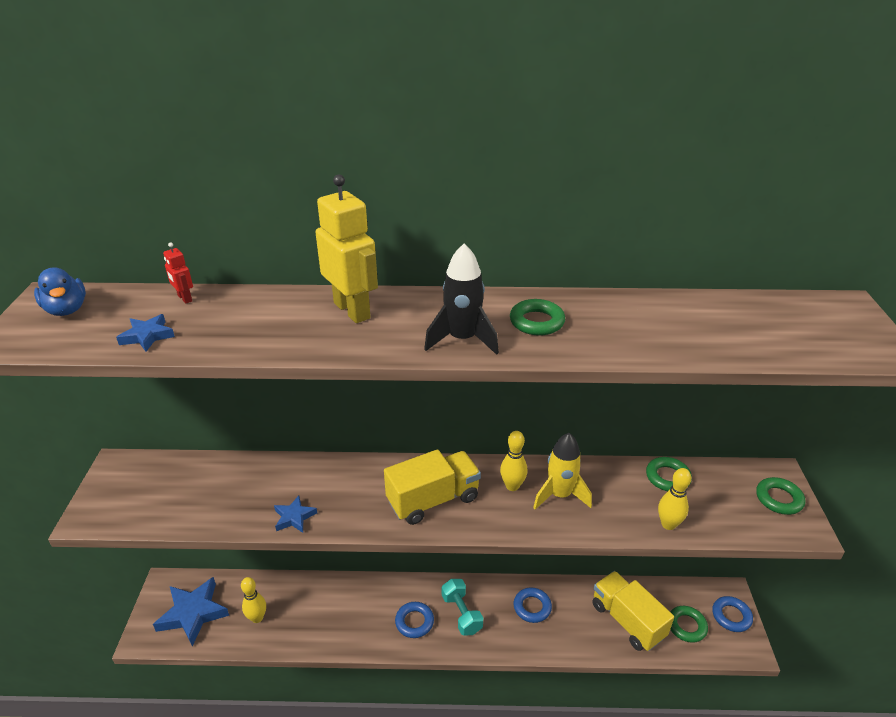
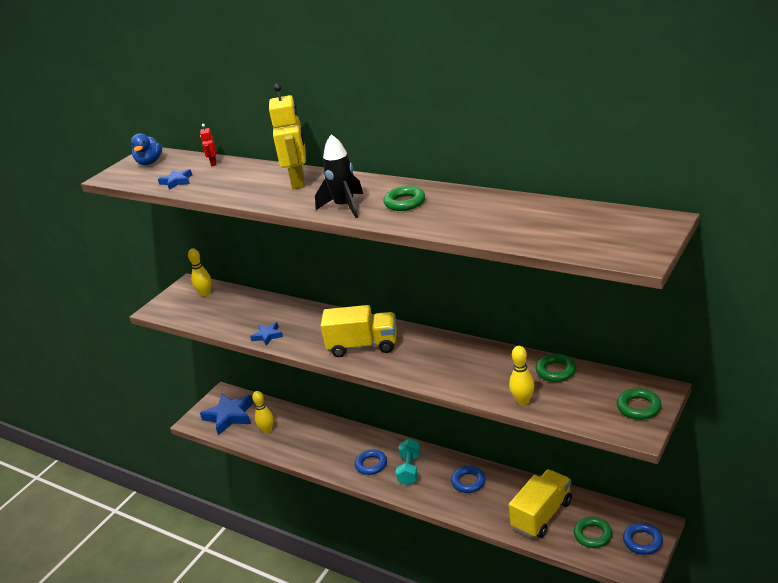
camera: 35 degrees right, 5 degrees down
(512, 486) = (426, 350): yellow bowling pin -> yellow bowling pin (205, 293)
(560, 495) = (456, 363): yellow rocket -> none
(627, 620) = (542, 515): yellow truck -> yellow truck turned 45 degrees clockwise

